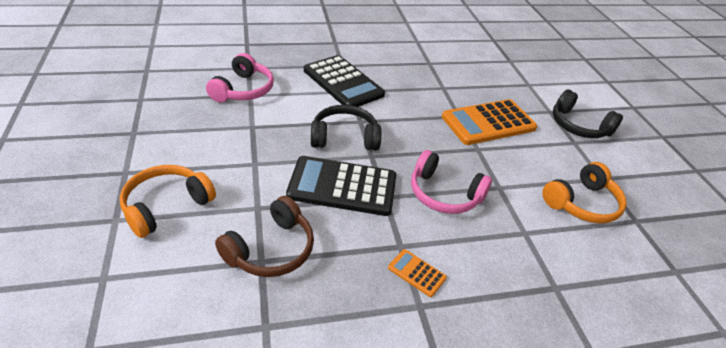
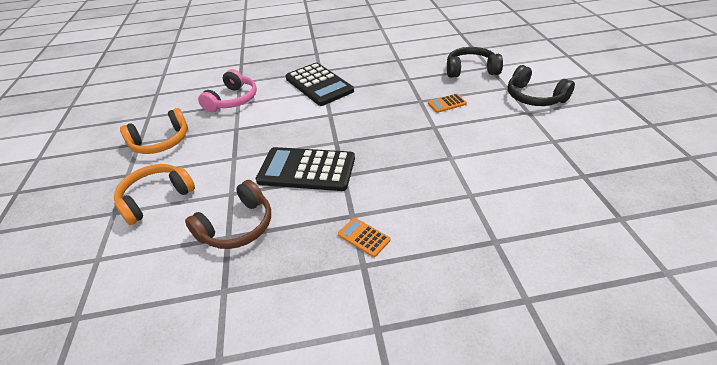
camera: 10 degrees right, 0 degrees up
(344, 137) = (314, 129): black headphones -> black headphones (471, 70)
(444, 194) = (397, 168): pink headphones -> none
(488, 123) = (447, 103): orange calculator -> orange calculator, size x0.44
(582, 203) = (530, 165): orange headphones -> orange headphones (161, 142)

